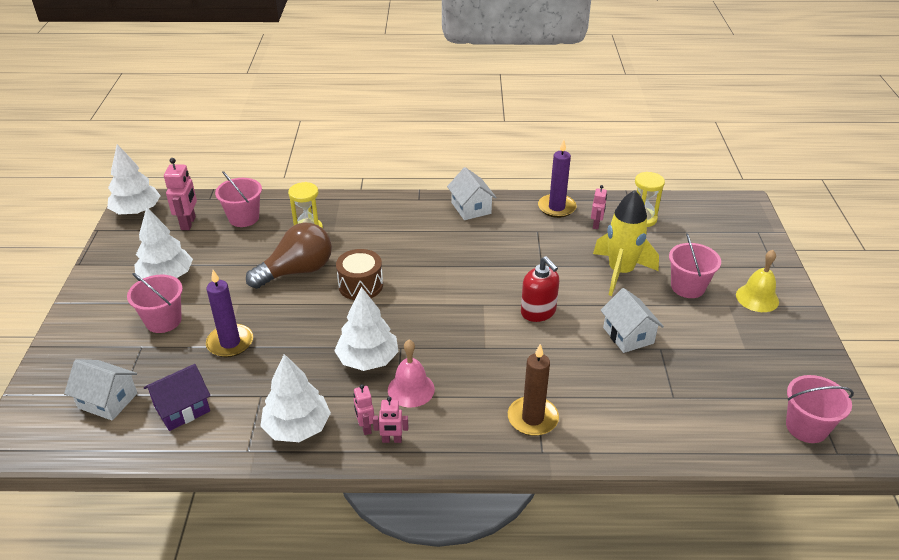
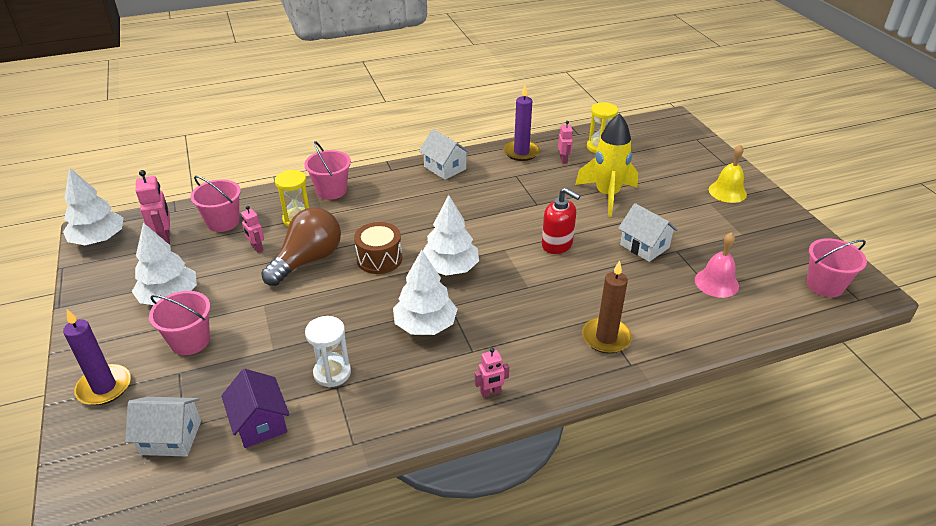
camera: 20 degrees left, 0 degrees up
(182, 409) = (260, 423): purple house -> purple house turned 60 degrees counterclockwise
(230, 343) = (276, 344): purple candle -> purple candle (104, 387)
(263, 382) = (332, 373): none -> white hourglass
(297, 427) = (392, 407): white tree -> white tree (450, 268)
(365, 427) = (459, 388): pink robot -> pink robot (256, 248)
(411, 389) = (482, 341): pink bell -> pink bell (716, 283)
(688, 287) = (668, 195): pink bucket -> pink bucket (331, 190)

